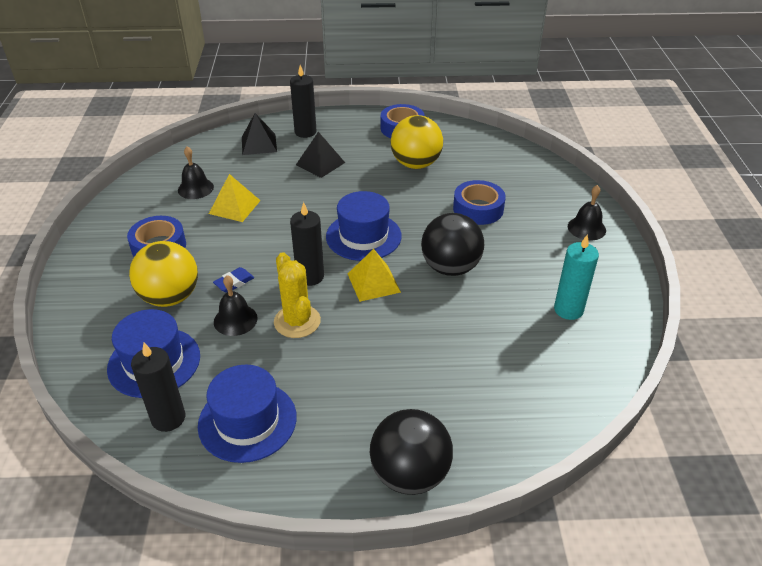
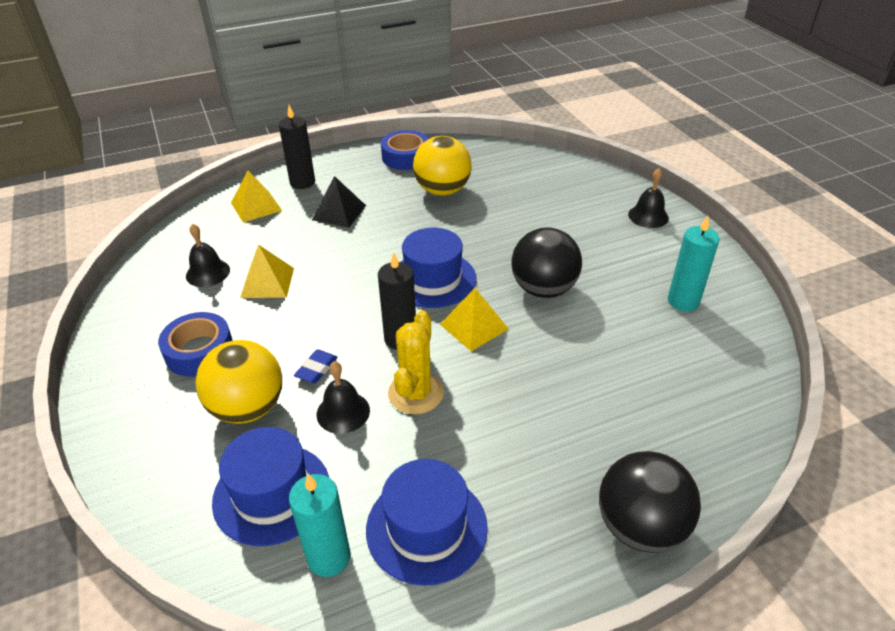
camera: 20 degrees left, 0 degrees up
(168, 418) = (329, 557): black candle -> turquoise candle
(259, 144) = (256, 206): black pyramid -> yellow pyramid
(297, 321) = (416, 393): yellow cactus -> yellow cactus turned 60 degrees clockwise
(478, 209) = (533, 222): blue tape -> none

